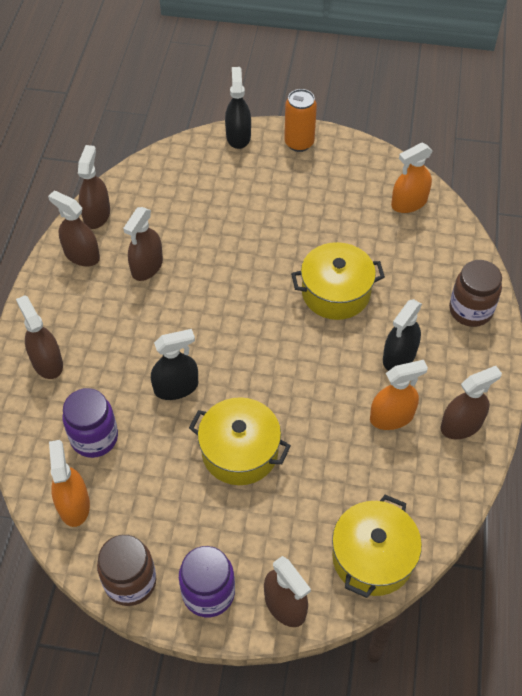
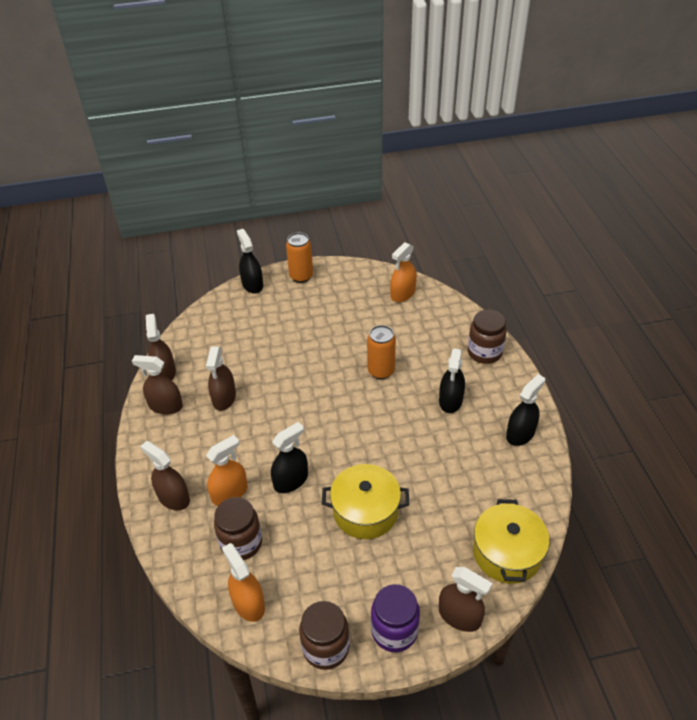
camera: 20 degrees left, 10 degrees down
(94, 438) = (241, 543): purple jar -> brown jar
(336, 293) = (381, 371): yellow pot -> orange can
(391, 417) = (467, 445): orange spray bottle -> orange spray bottle (229, 493)
(461, 425) = (520, 434): brown spray bottle -> black spray bottle

